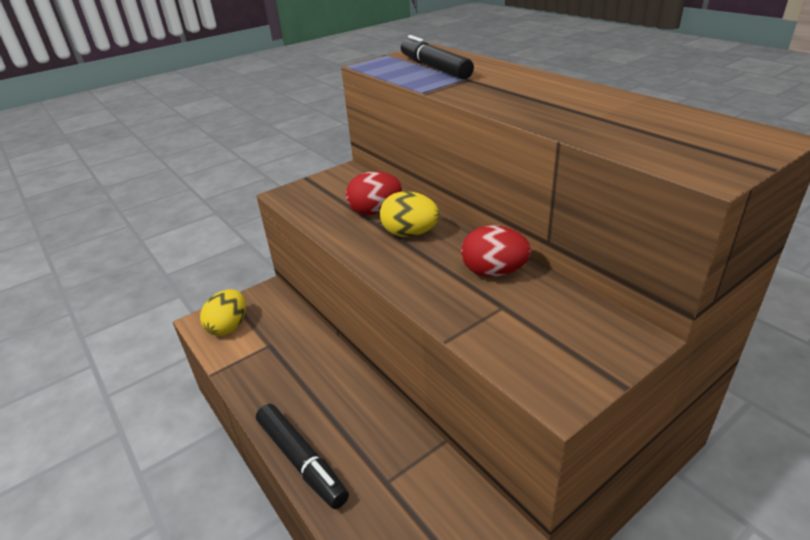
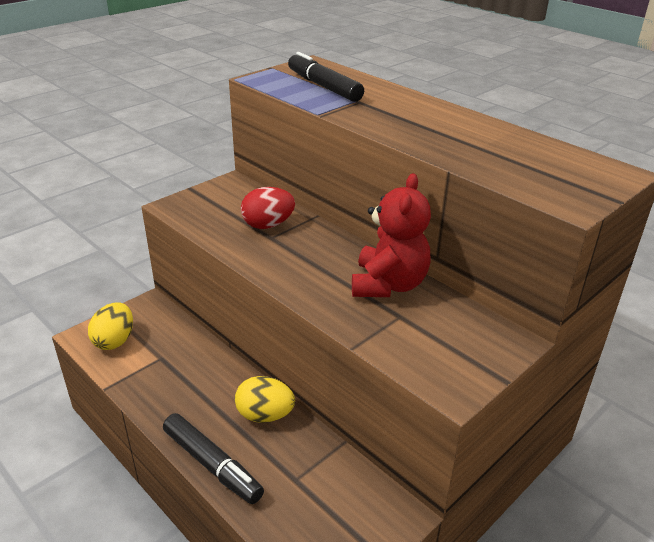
camera: 10 degrees left, 0 degrees up
(410, 234) = (306, 248): yellow egg -> yellow egg (265, 415)
(493, 272) = (388, 285): red egg -> red teddy bear

